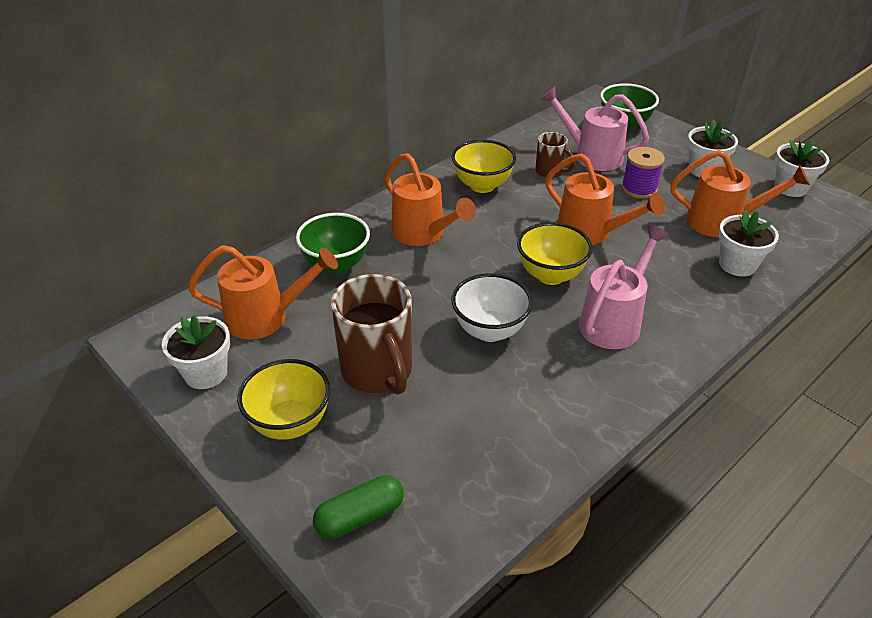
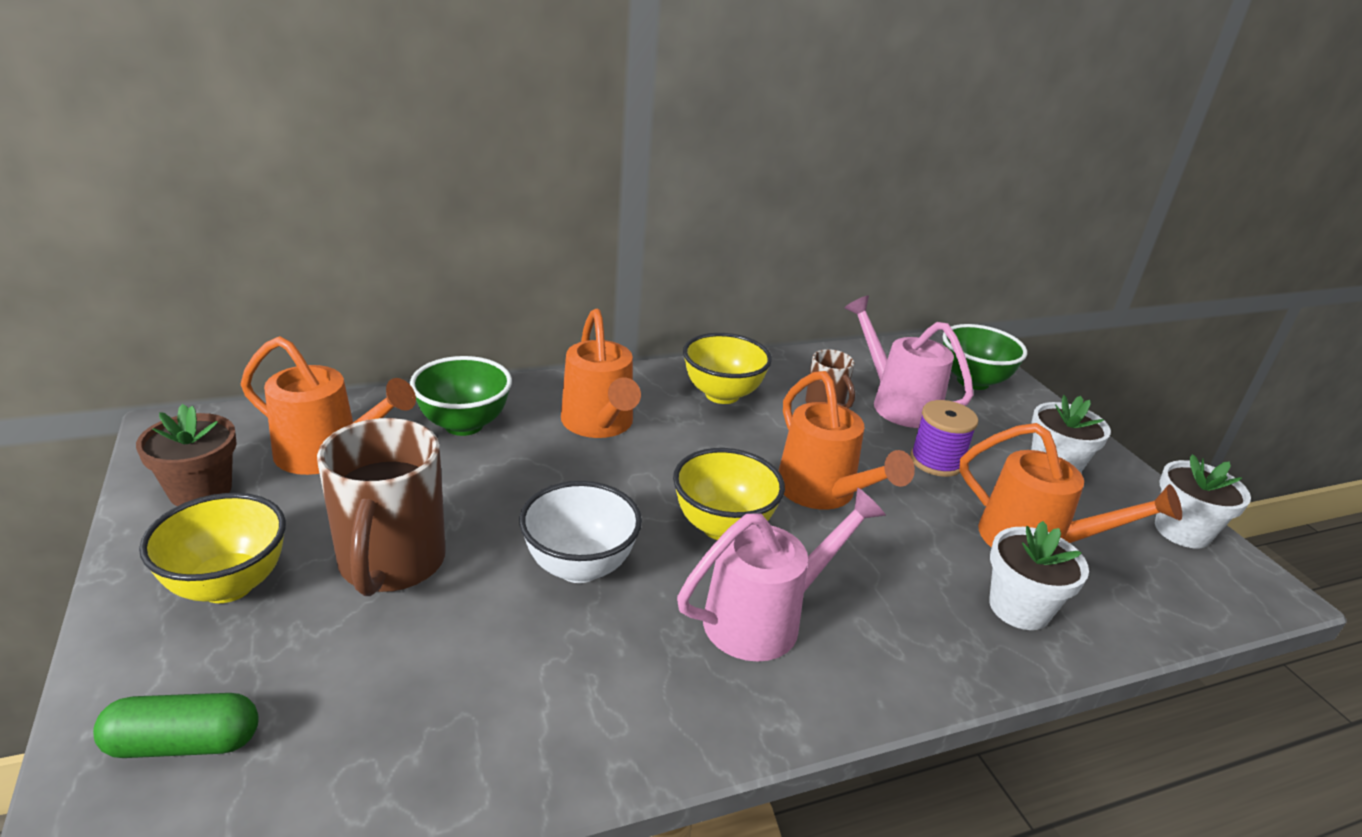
camera: 20 degrees right, 10 degrees down
(206, 373) = (200, 490): white flower pot -> brown flower pot

